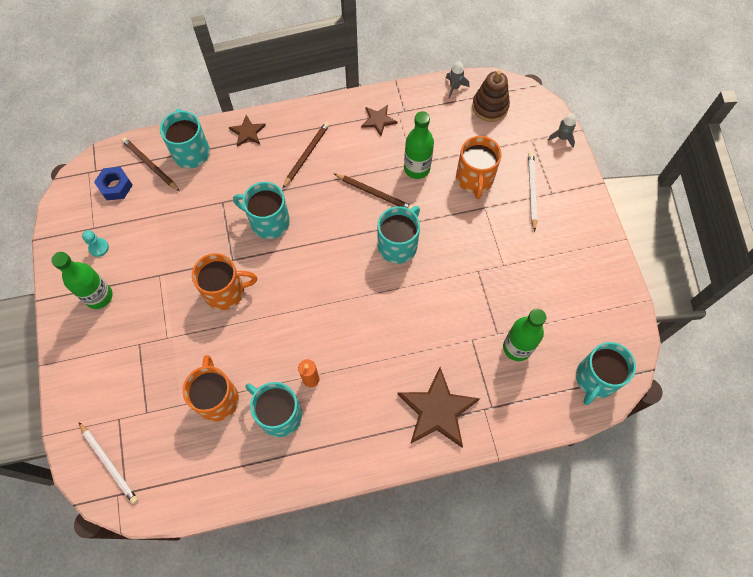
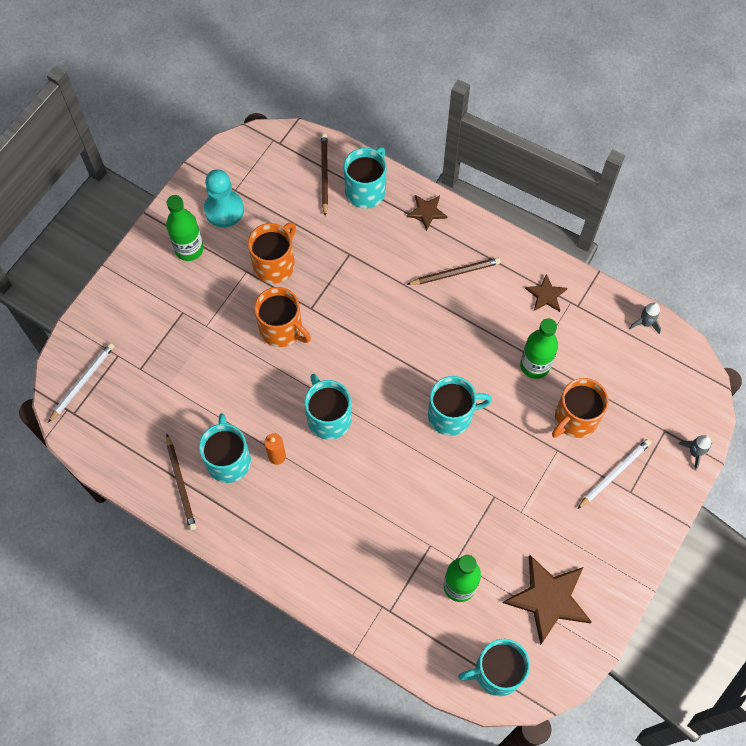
camera: 45 degrees right, 0 degrees up
(99, 247) = (224, 210): turquoise pawn -> turquoise pawn, size x1.96
(109, 463) = (82, 382): white pencil -> white pencil turned 150 degrees counterclockwise
(115, 186) = (282, 170): blue nut -> none
(217, 398) = (197, 406): orange mug -> orange mug (275, 264)
(269, 221) = (369, 302): turquoise mug -> turquoise mug (328, 418)
(374, 193) = (477, 355): brown pencil -> brown pencil (181, 484)
(437, 410) = (346, 571): brown star -> brown star (548, 598)
(490, 106) = (658, 368): brown stacking toy -> none

